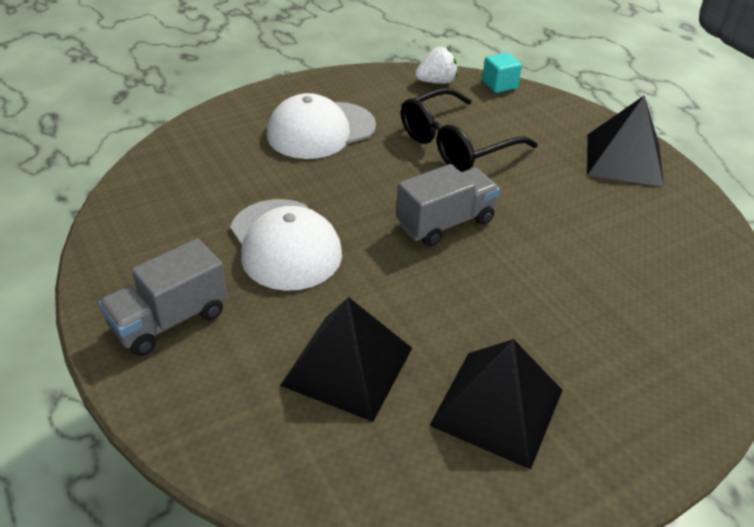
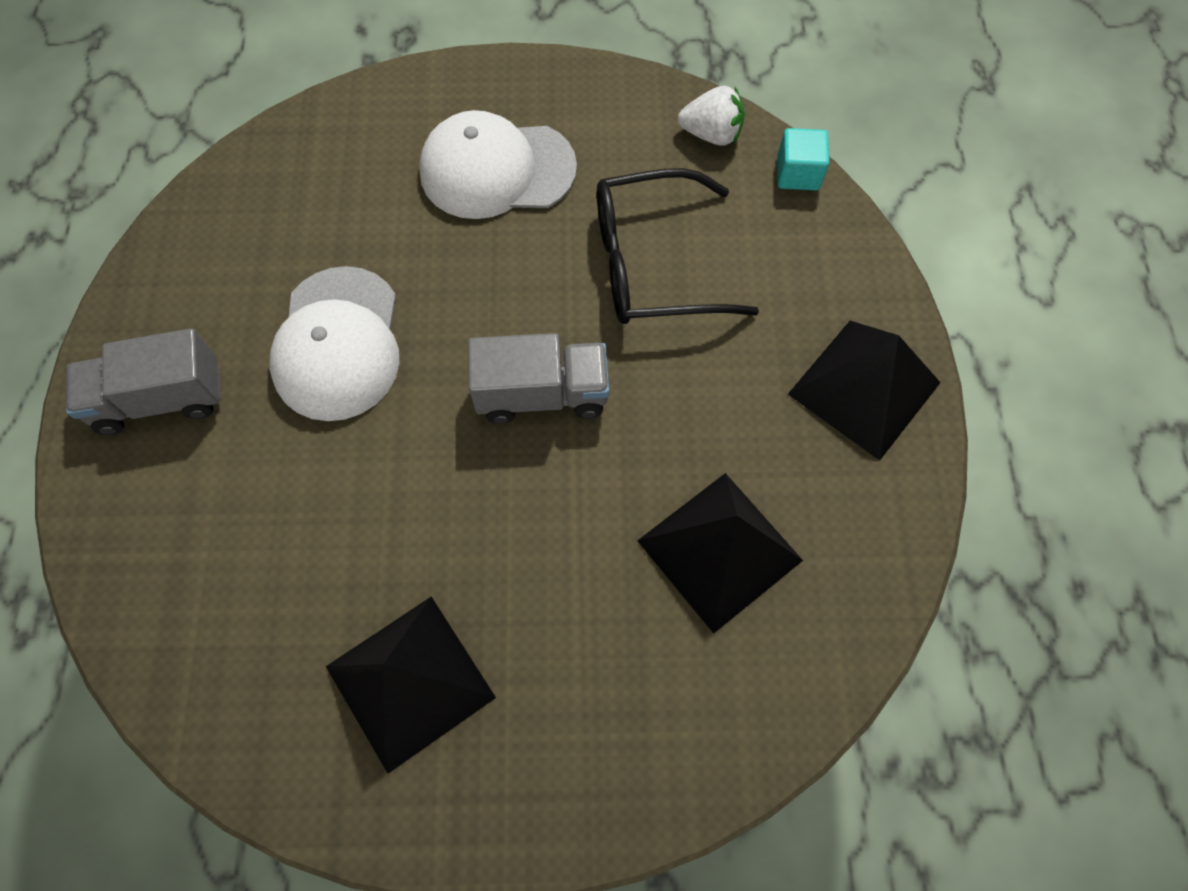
camera: 30 degrees right, 25 degrees up
(348, 366) = (295, 549): black pyramid -> black pyramid (719, 550)

